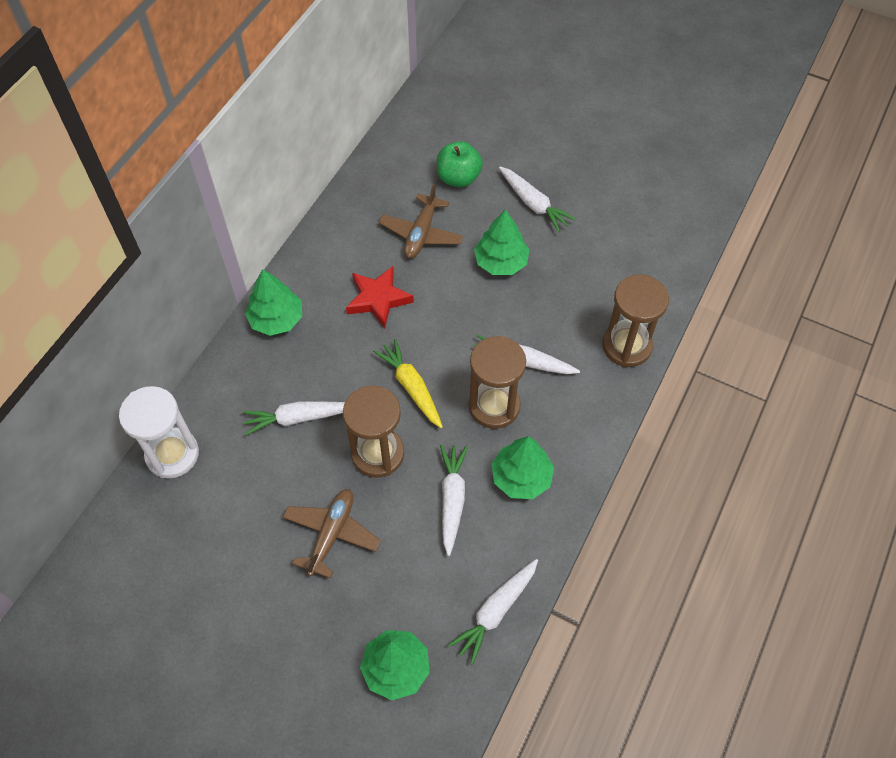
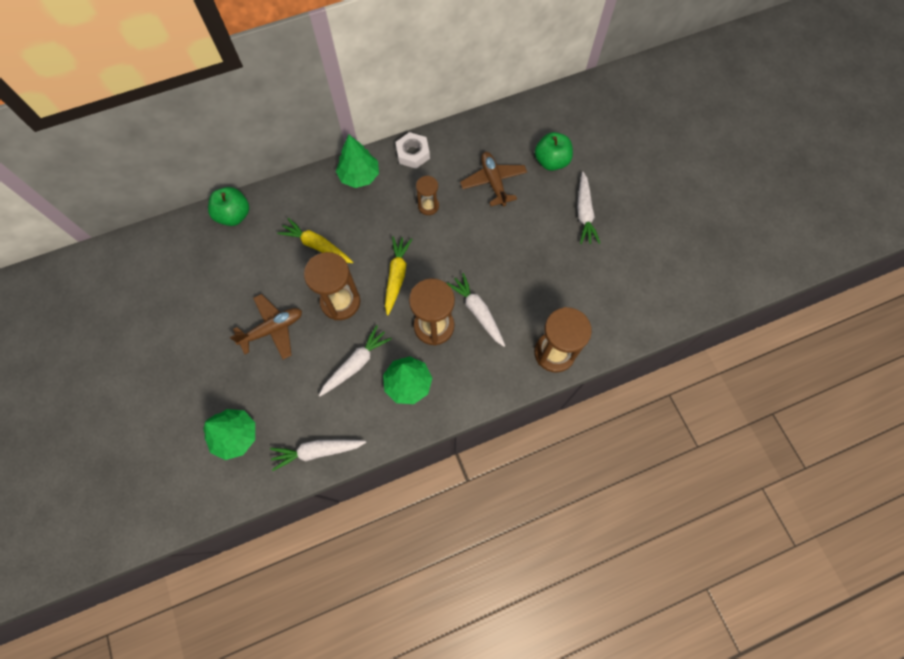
camera: 40 degrees right, 10 degrees up
(172, 454) = (234, 215): white hourglass -> green apple
(298, 418) = (317, 245): white carrot -> yellow carrot
(313, 260) = (413, 153): none -> white nut
(378, 299) = (428, 206): red star -> brown hourglass
(421, 233) = (493, 182): brown plane -> brown plane turned 105 degrees clockwise
(501, 262) = (525, 237): green tree -> none

